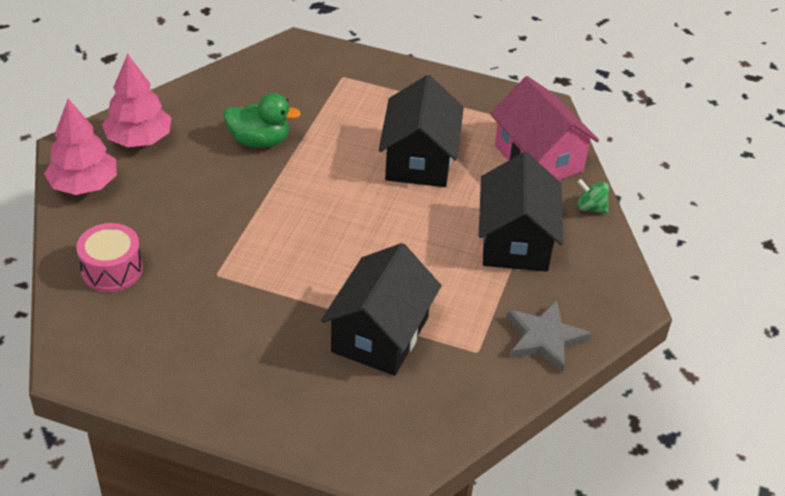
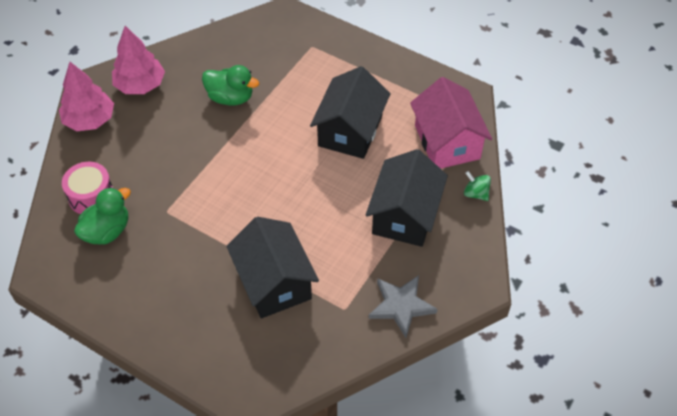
camera: 15 degrees right, 10 degrees up
(145, 306) = (107, 231): none -> green duck
(380, 334) = (274, 282): black house -> black house turned 60 degrees counterclockwise

